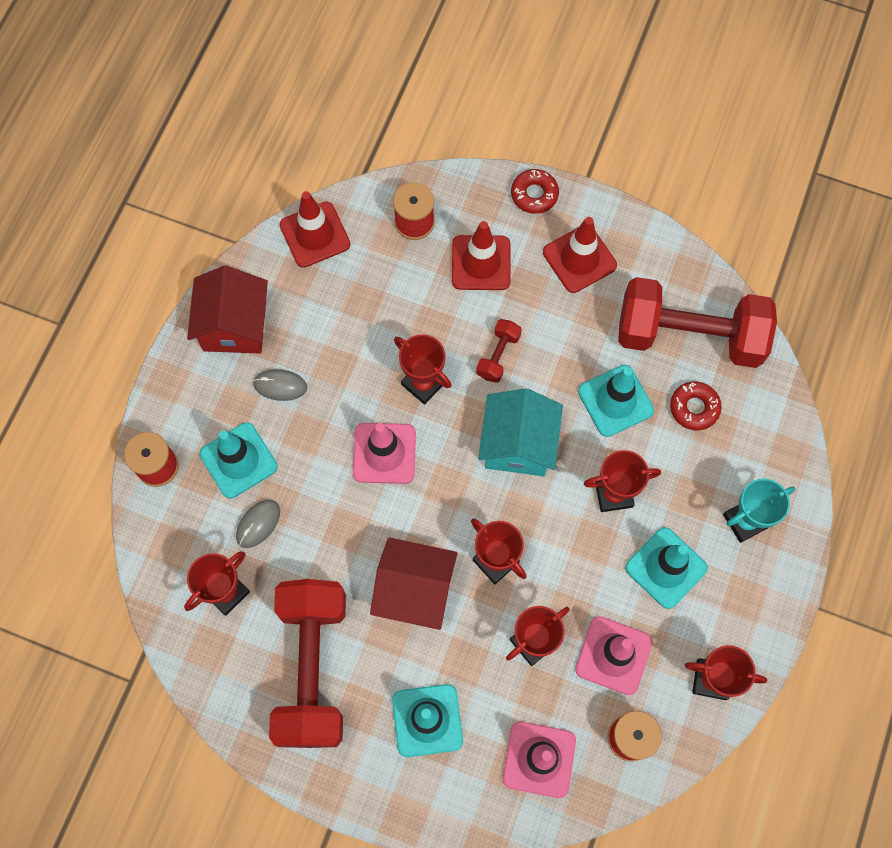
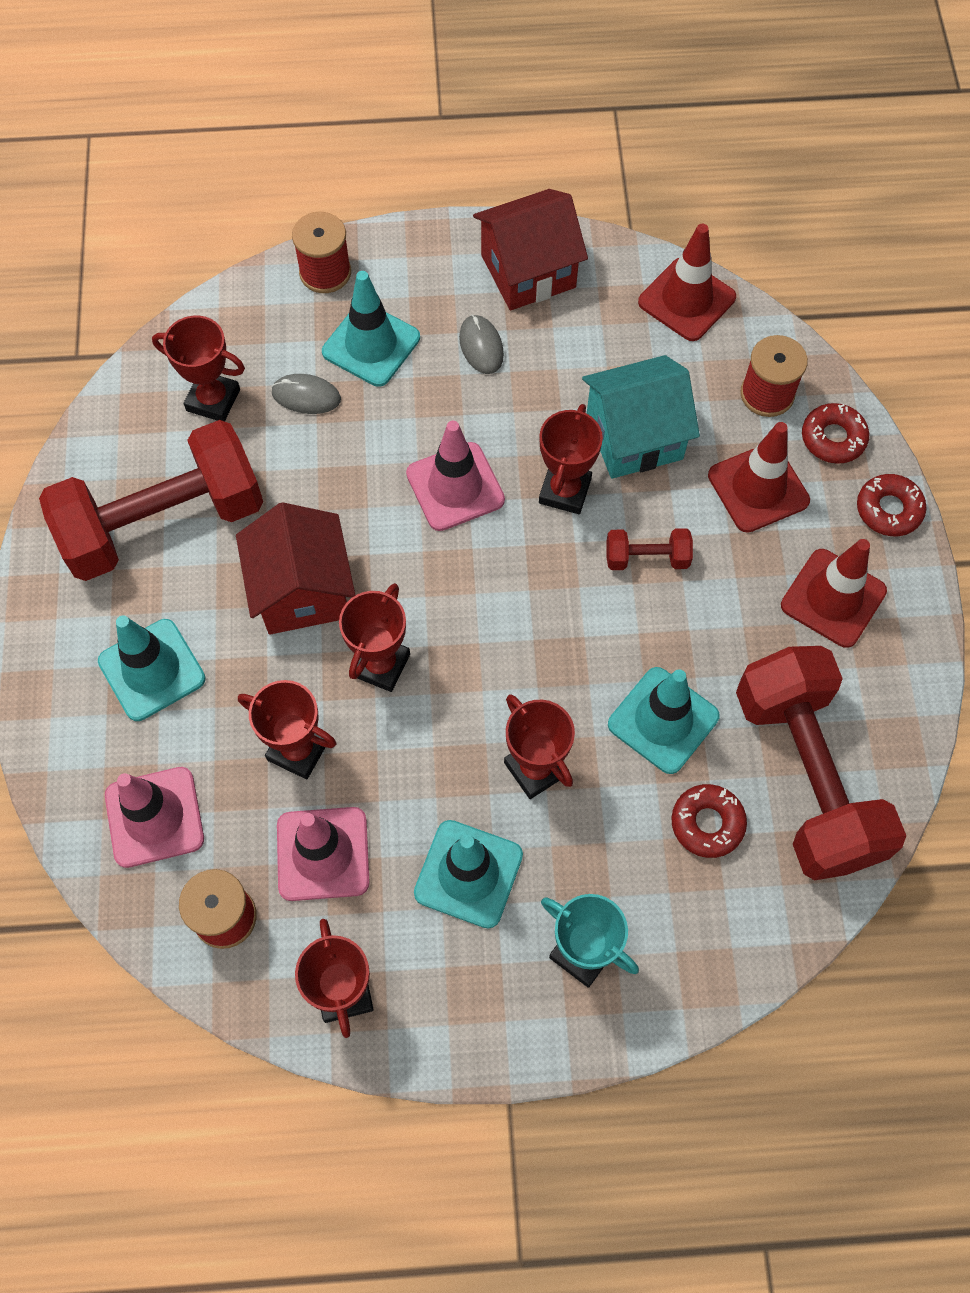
camera: 65 degrees right, 5 degrees down
(467, 200) = (833, 438): none -> red donut
(518, 444) = (543, 628): turquoise house -> turquoise house (634, 437)

